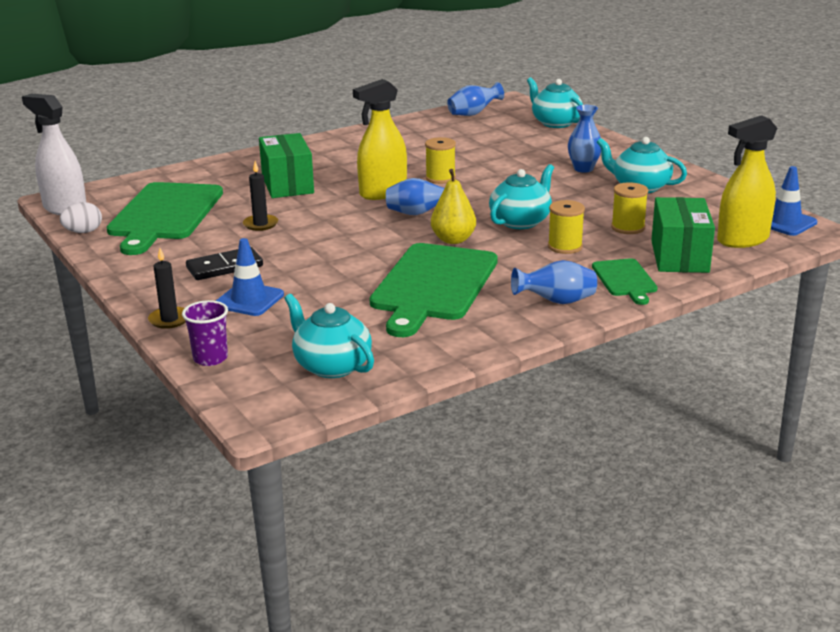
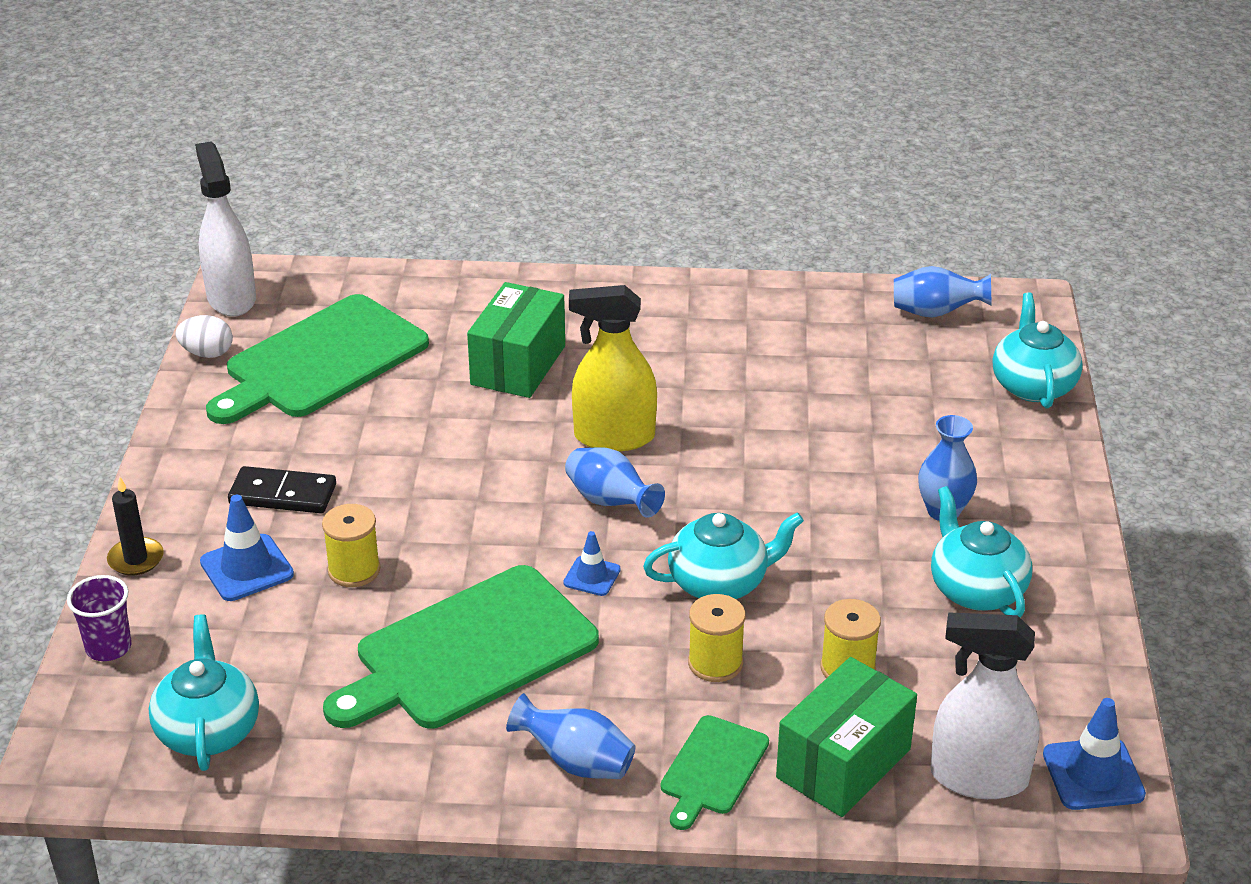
camera: 35 degrees right, 10 degrees up
(260, 224) = (404, 431): black candle -> none
(440, 178) = (721, 440): yellow spool -> yellow spool (354, 570)
(453, 240) = (592, 576): yellow pear -> blue traffic cone
(742, 240) = (978, 777): yellow spray bottle -> white spray bottle

